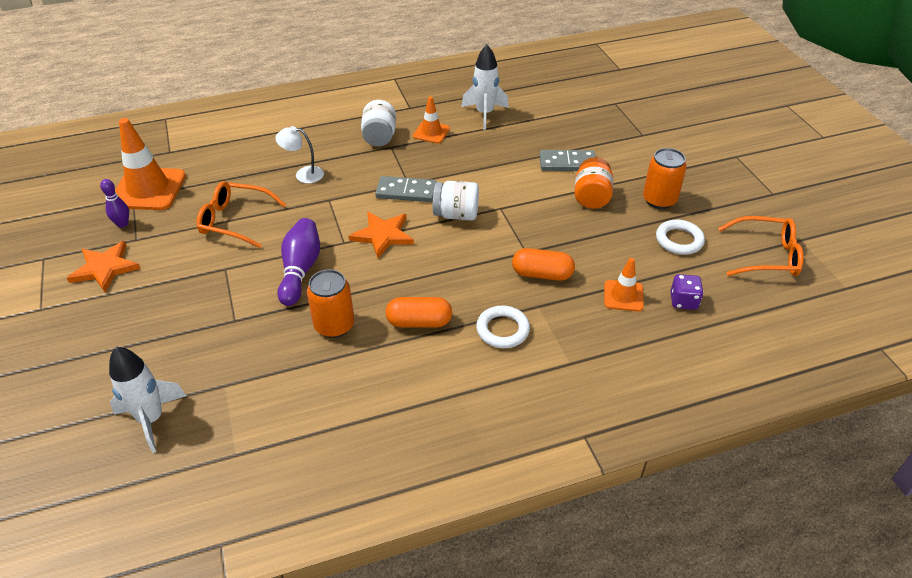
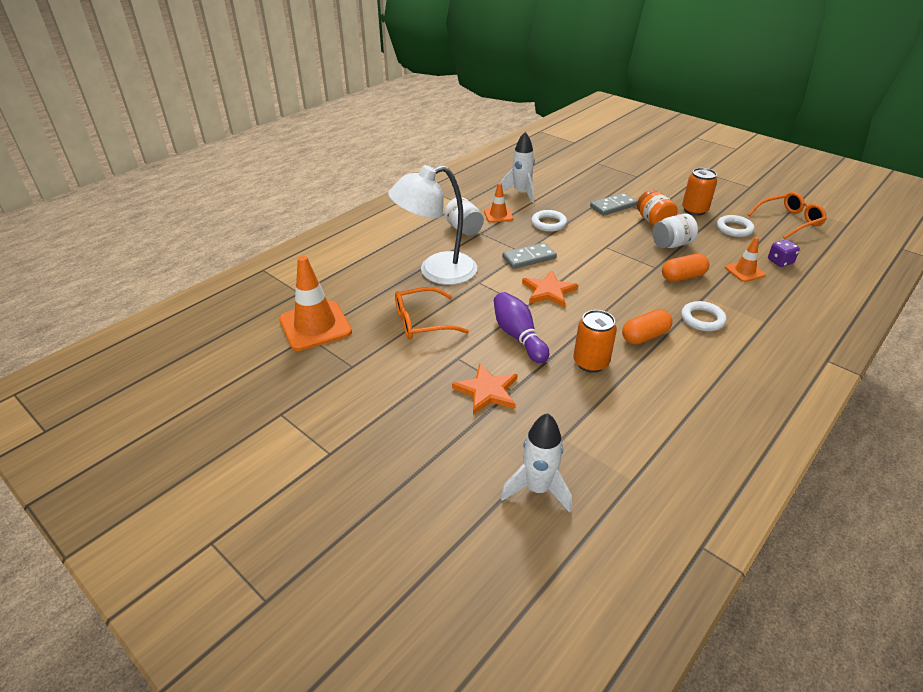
camera: 30 degrees left, 5 degrees down
(105, 268) = (351, 398): orange star -> orange star (487, 391)
(122, 224) = (324, 359): purple bowling pin -> none
(303, 174) = (436, 272): white lamp -> white lamp, size x2.24
(456, 215) = (582, 261): white jar -> white jar (671, 244)
(471, 160) = (548, 223): none -> white ring

